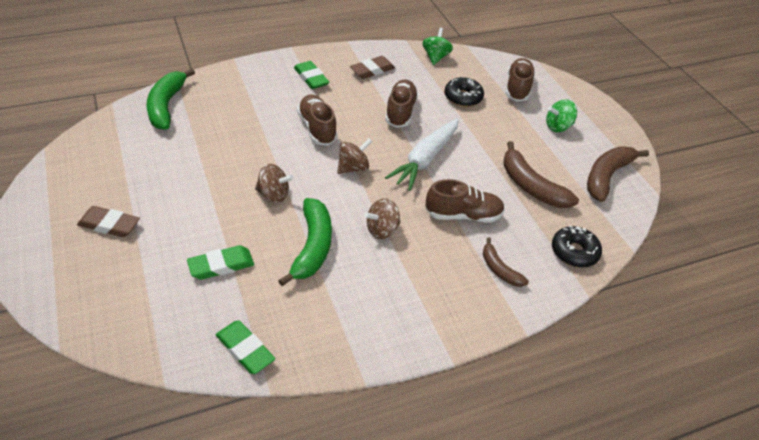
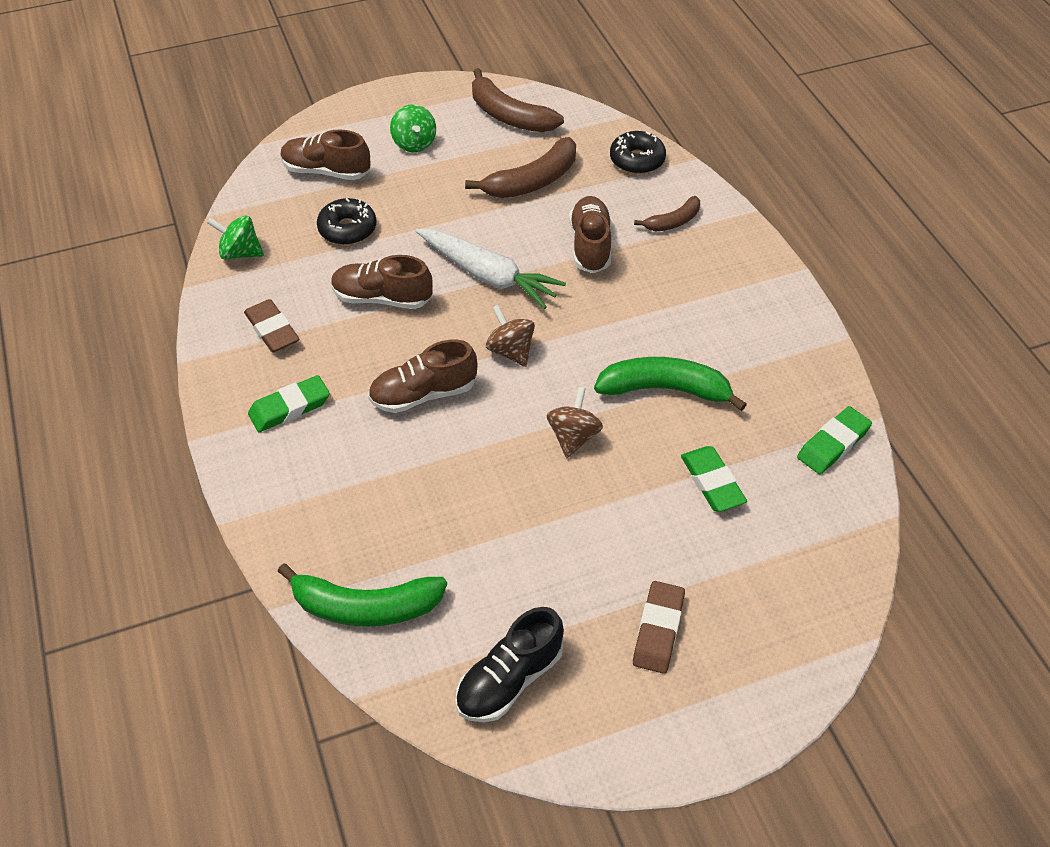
camera: 85 degrees left, 5 degrees up
(100, 158) = (509, 679): none -> black shoe
(382, 230) = (625, 321): brown spinning top -> none

